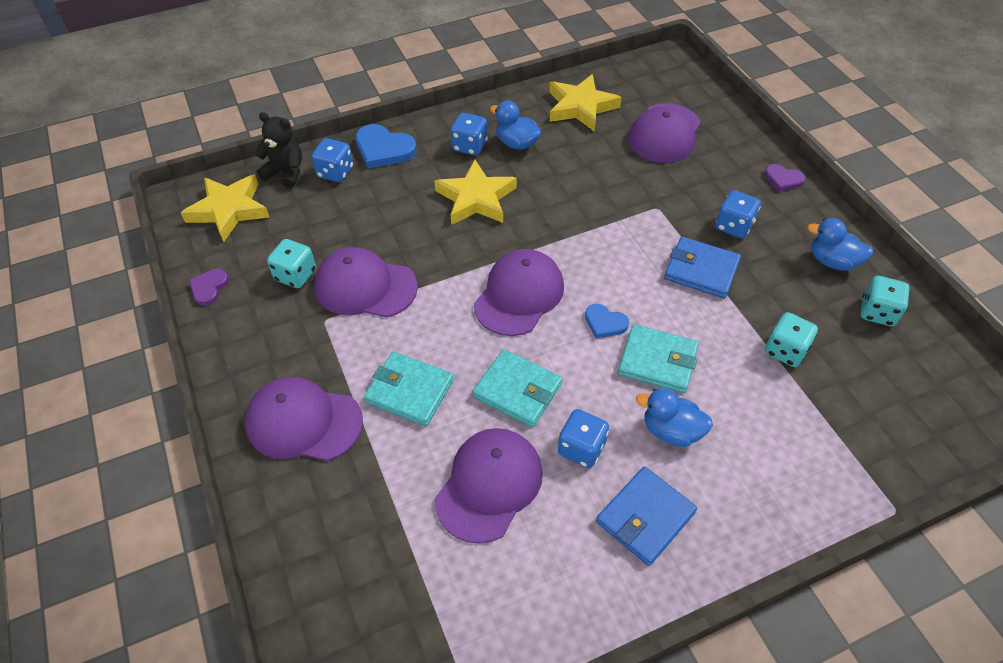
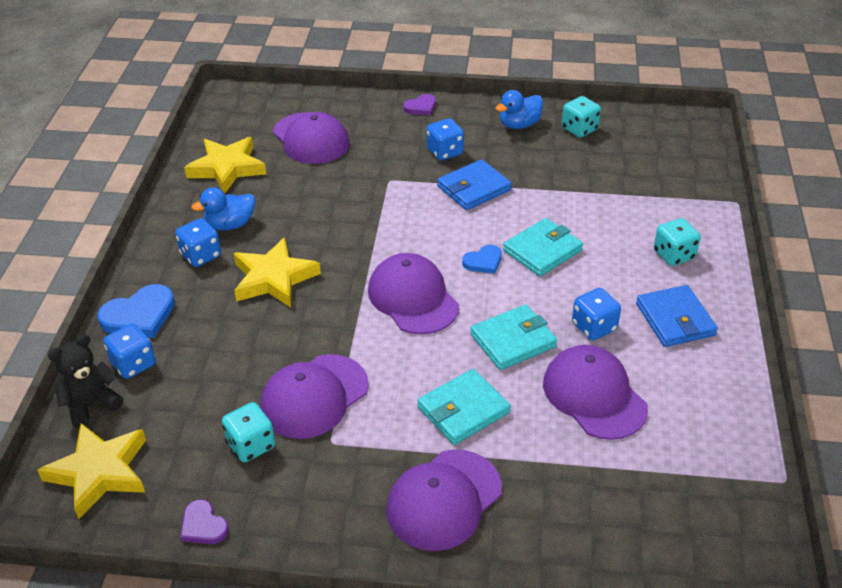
camera: 60 degrees left, 10 degrees down
(671, 431) = (610, 272): blue duck -> none
(785, 350) = (580, 185): turquoise dice -> turquoise dice (673, 255)

